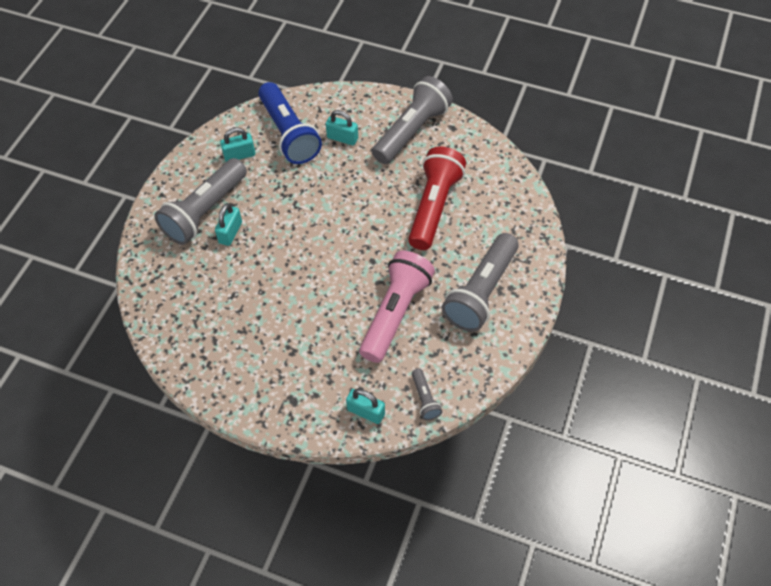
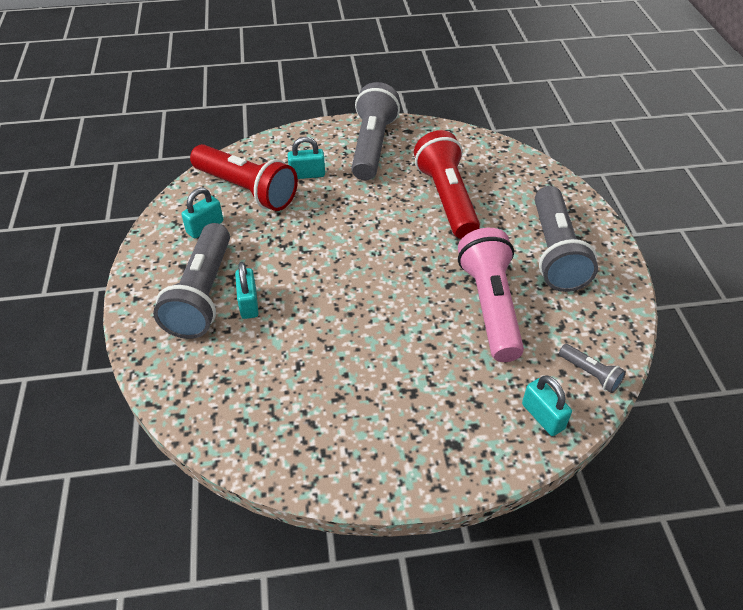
camera: 30 degrees left, 10 degrees down
(289, 134) = (247, 190): blue flashlight -> red flashlight
(366, 412) = (543, 416): turquoise padlock -> turquoise padlock turned 60 degrees clockwise

